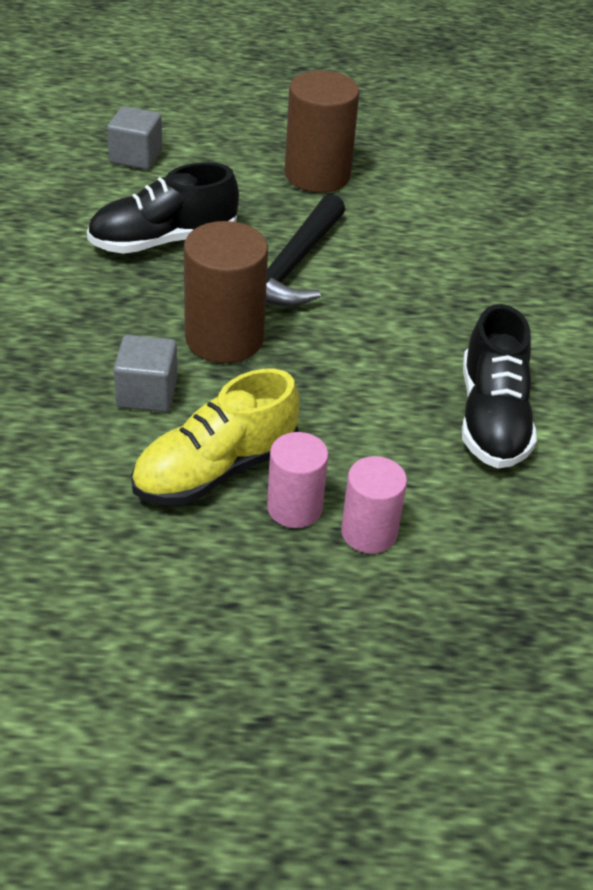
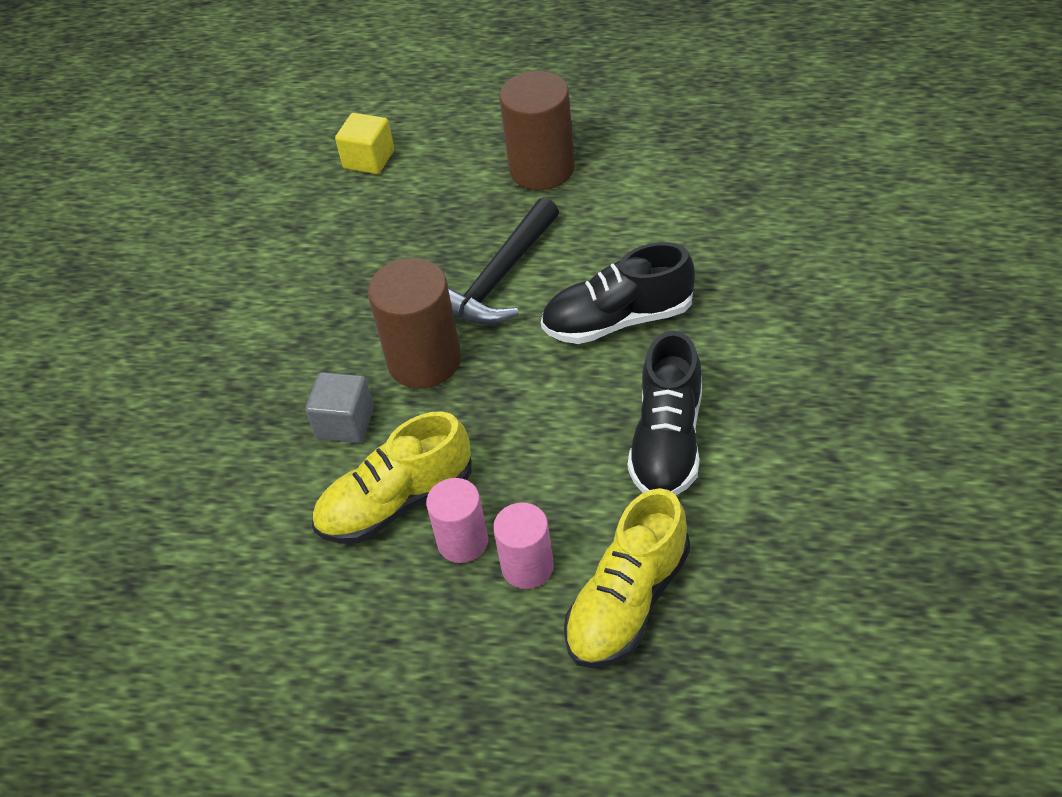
camera: 15 degrees right, 5 degrees up
(136, 157) = (369, 159): grey cube -> yellow cube
(163, 241) = (382, 254): black shoe -> black shoe (618, 320)
(482, 566) = (628, 602): none -> yellow shoe

